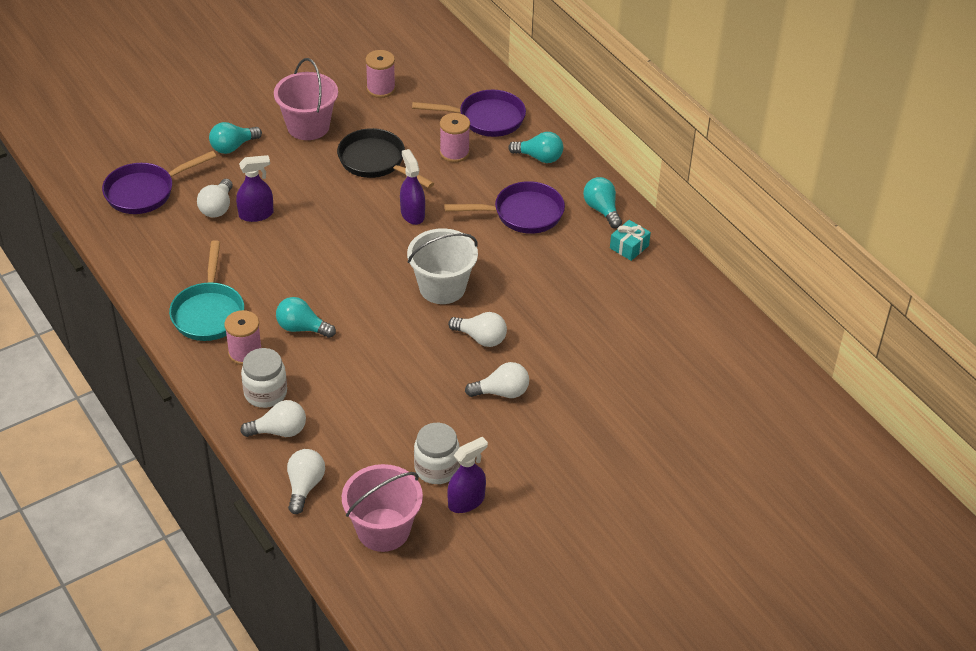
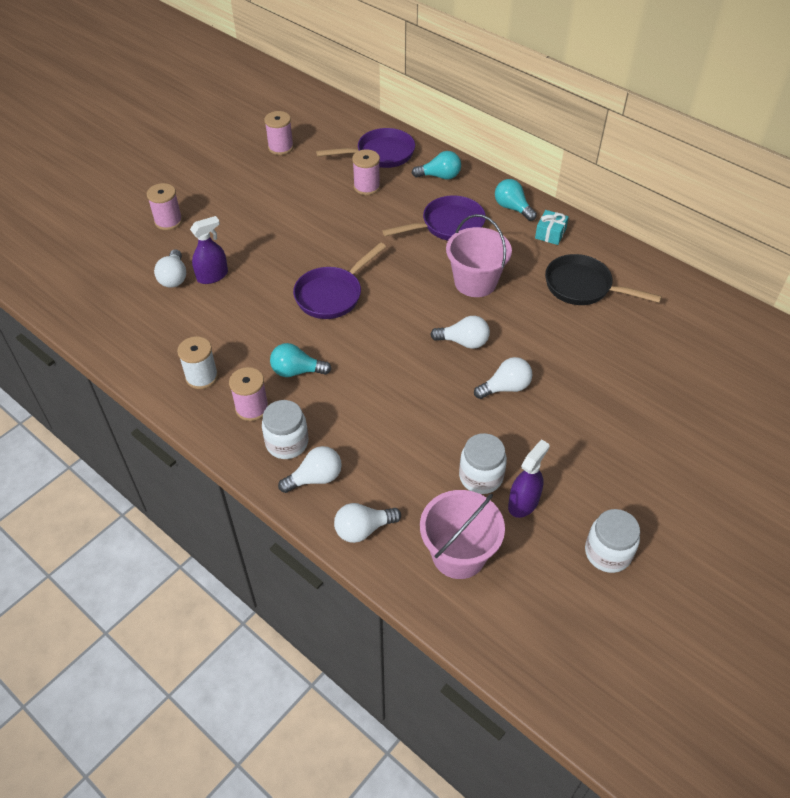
camera: 15 degrees left, 5 degrees up
(145, 192) = (100, 278): purple pan -> purple pan (332, 295)
(209, 312) = (202, 377): turquoise pan -> white spool
(233, 147) = (168, 221): turquoise light bulb -> pink spool
(304, 486) = (363, 529): white light bulb -> white light bulb turned 105 degrees counterclockwise
(308, 126) = (230, 190): pink bucket -> pink bucket (475, 282)
(376, 162) = (302, 208): black pan -> black pan (583, 287)
(412, 214) = (353, 246): purple spray bottle -> none
(442, 287) = (408, 304): white bucket -> none
(525, 564) = (607, 553): none -> white jar

